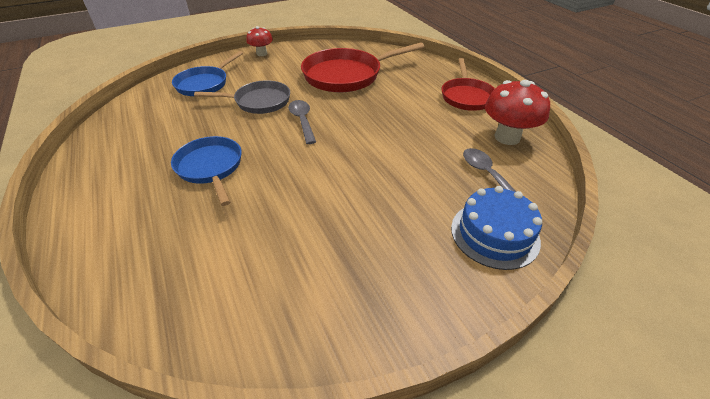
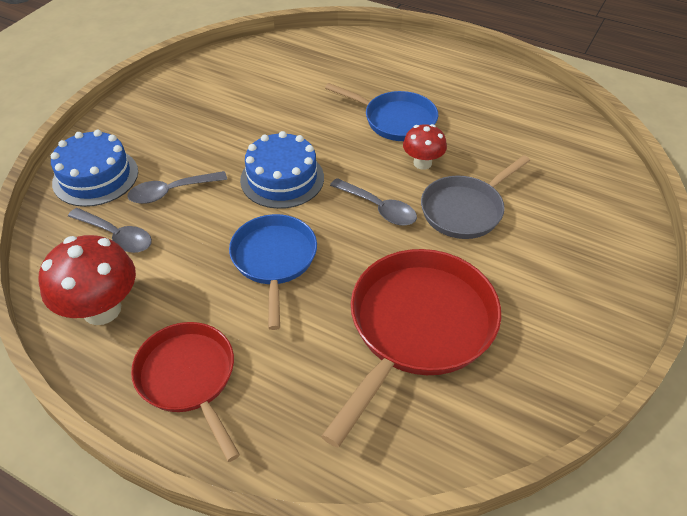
camera: 145 degrees right, 5 degrees up
(204, 84) = (573, 202): blue pan -> blue pan (274, 260)
(262, 53) = (613, 309): red mushroom -> red mushroom (422, 163)
(341, 163) = (282, 179): none -> blue cake
(431, 189) = (171, 192): none -> grey spoon

